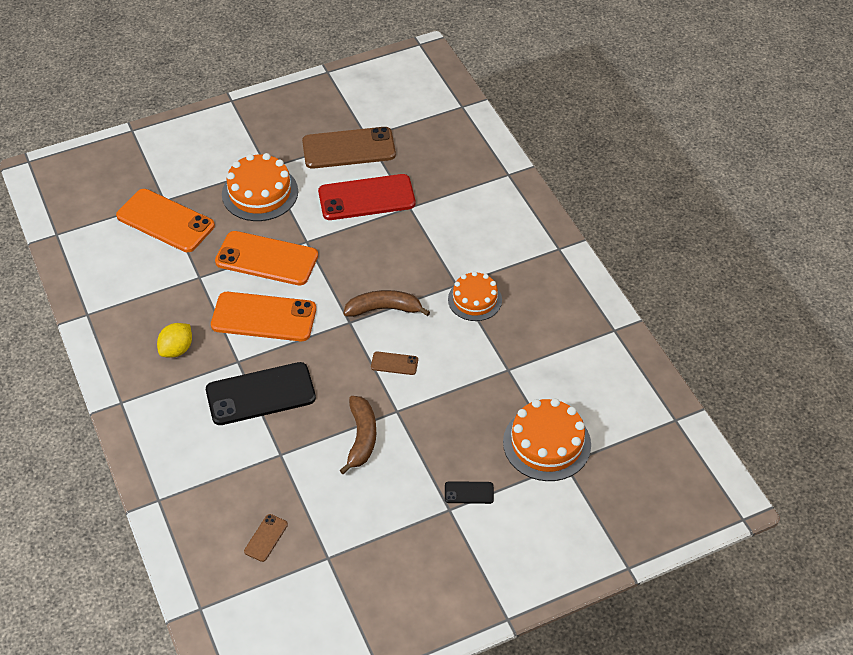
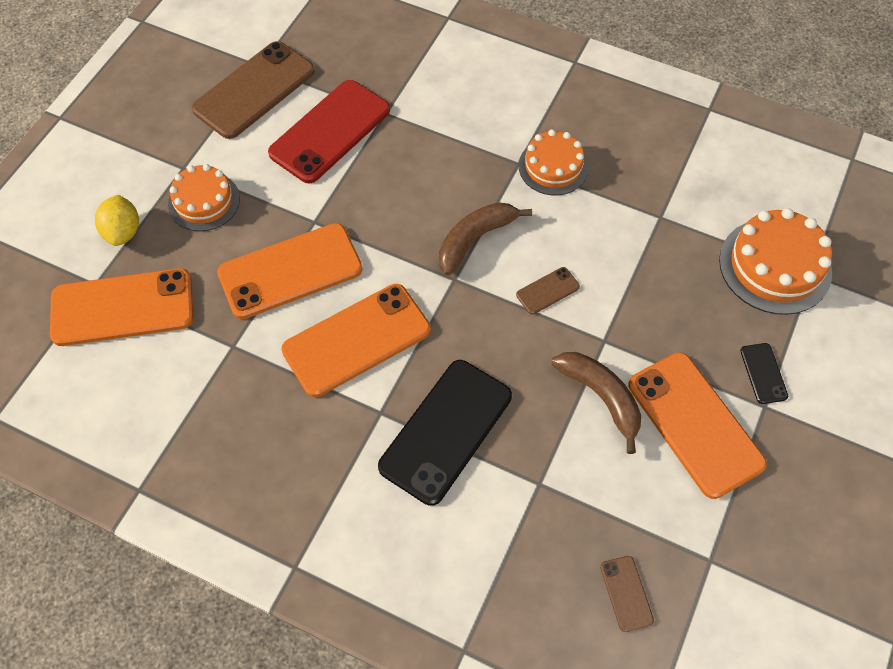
camera: 40 degrees left, 10 degrees up
(177, 349) = (296, 451): yellow lemon -> yellow lemon (123, 232)
(260, 193) = (204, 201): orange cake -> orange cake, size x0.67
(398, 488) = (695, 424): none -> orange phone
(469, 492) = (763, 373): black phone -> black phone turned 60 degrees counterclockwise

